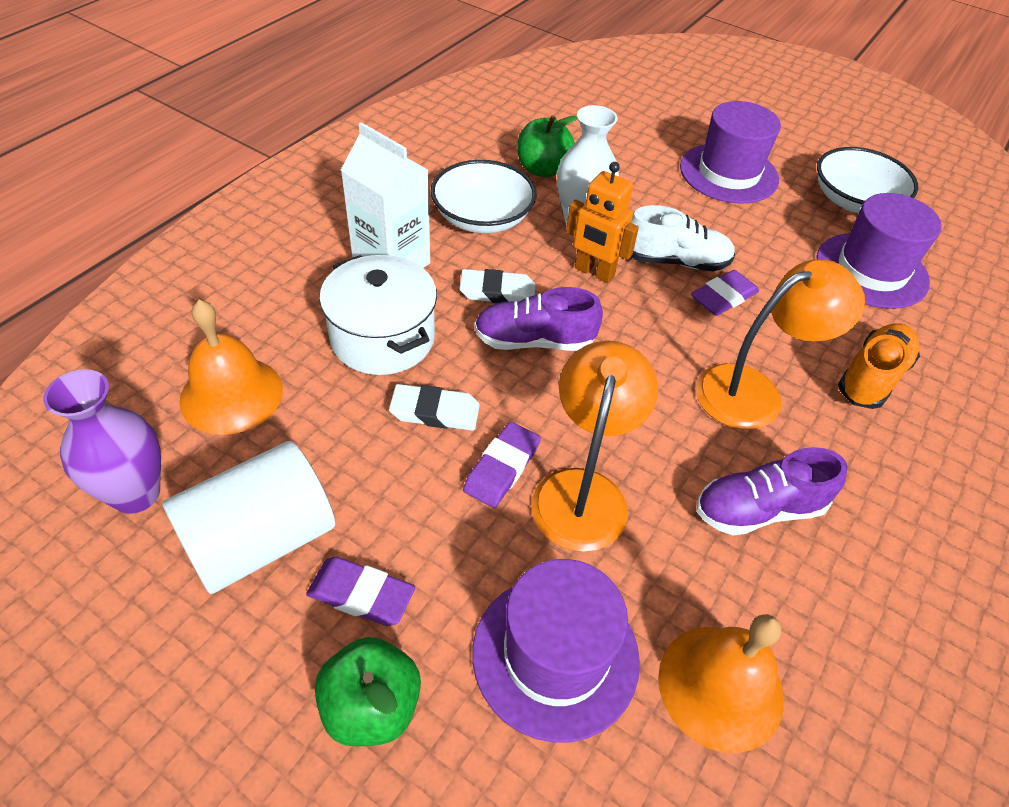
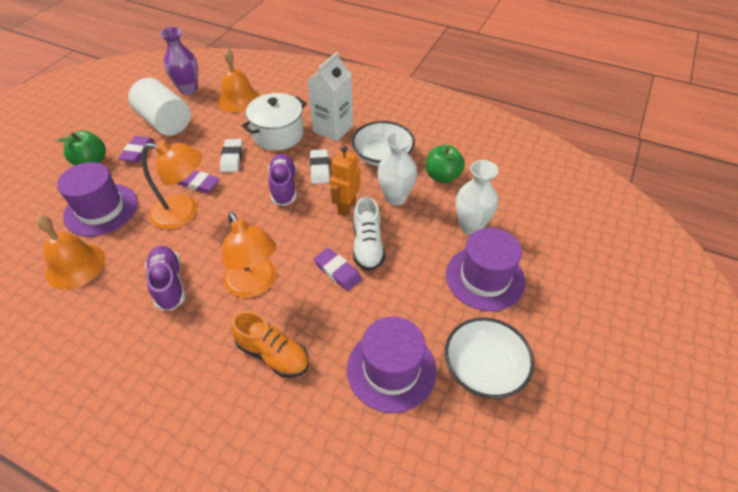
camera: 85 degrees right, 0 degrees up
(643, 166) = (471, 226): none -> white vase

